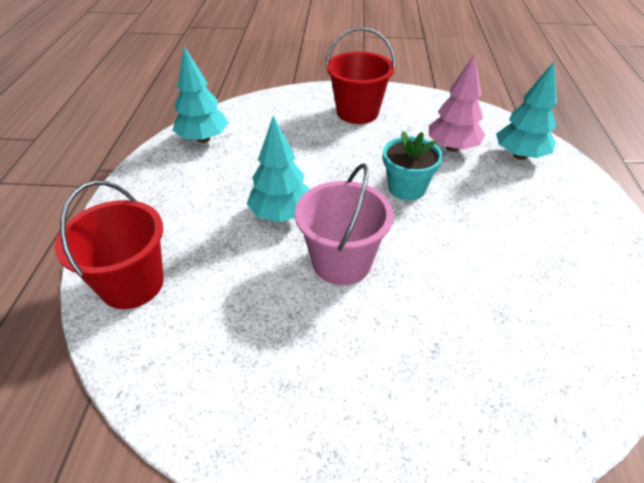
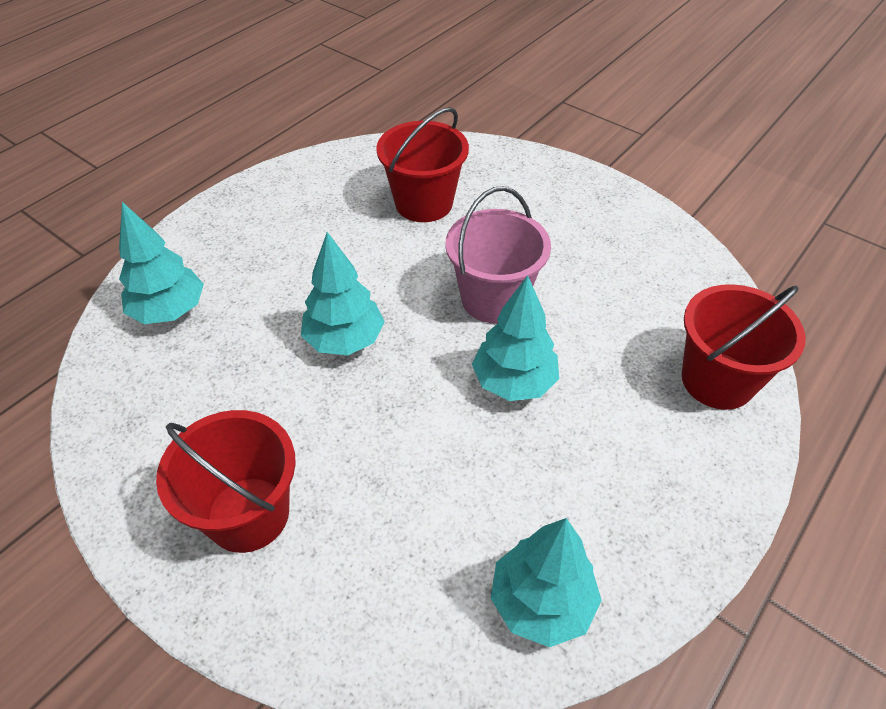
camera: 145 degrees left, 5 degrees up
(406, 188) = (345, 340): turquoise flower pot -> turquoise tree
(452, 148) = (220, 364): pink tree -> none
(491, 323) = (424, 203): none -> red bucket

